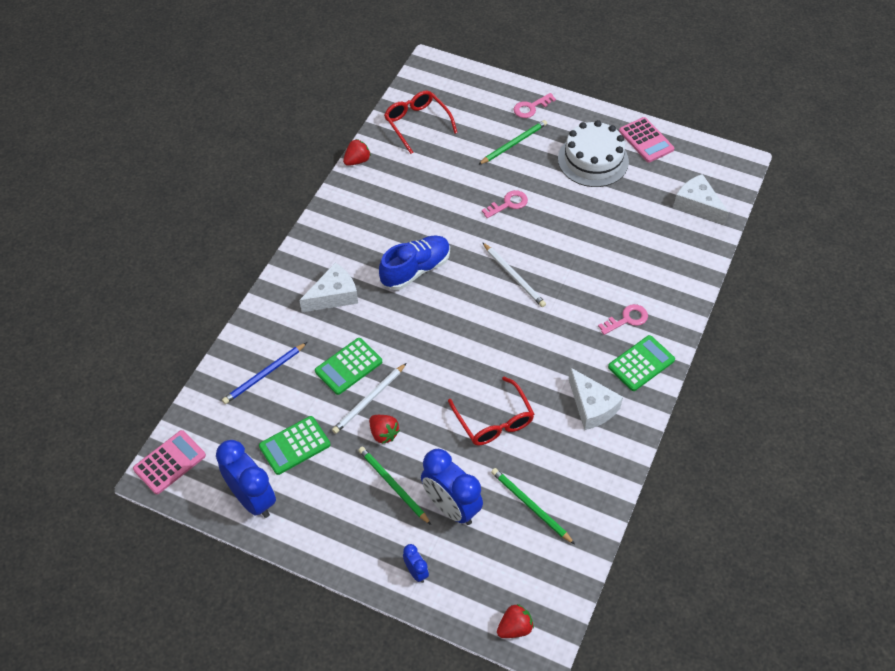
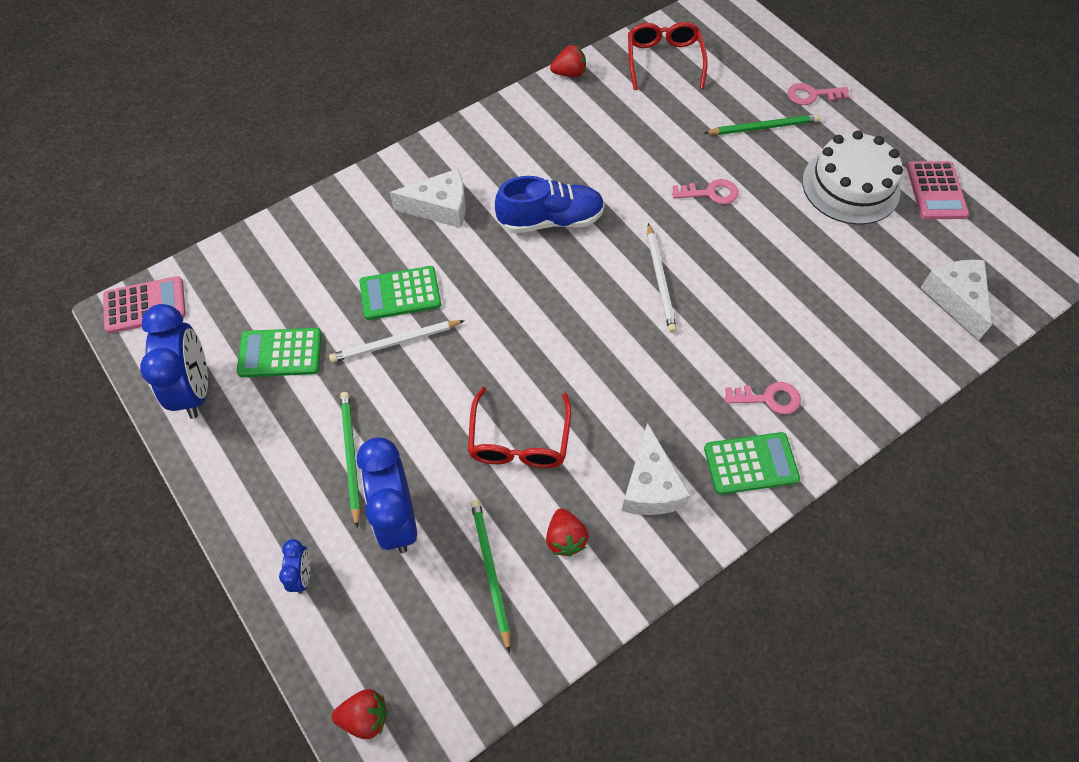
camera: 30 degrees right, 5 degrees up
(264, 375) = (306, 259): blue pencil -> none
(383, 433) = (383, 390): red strawberry -> red strawberry (565, 539)

